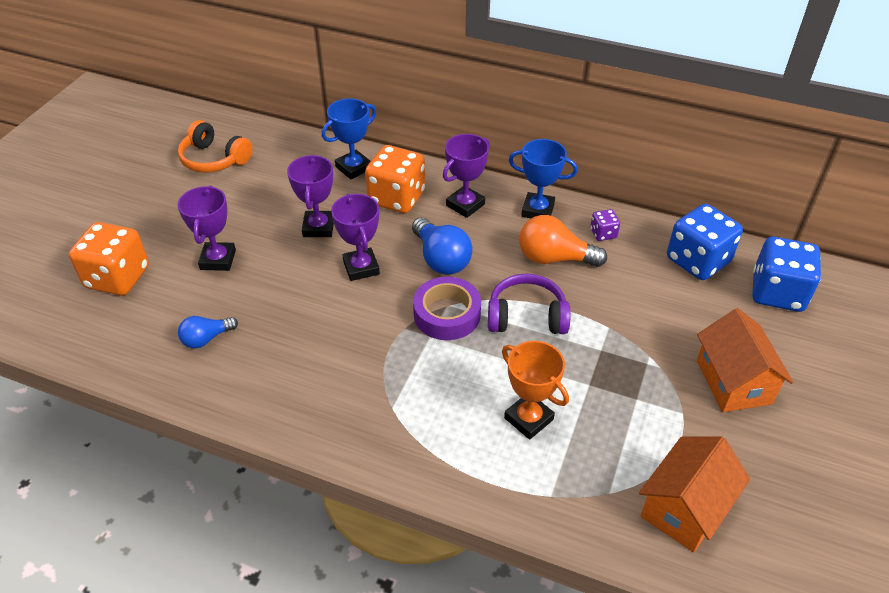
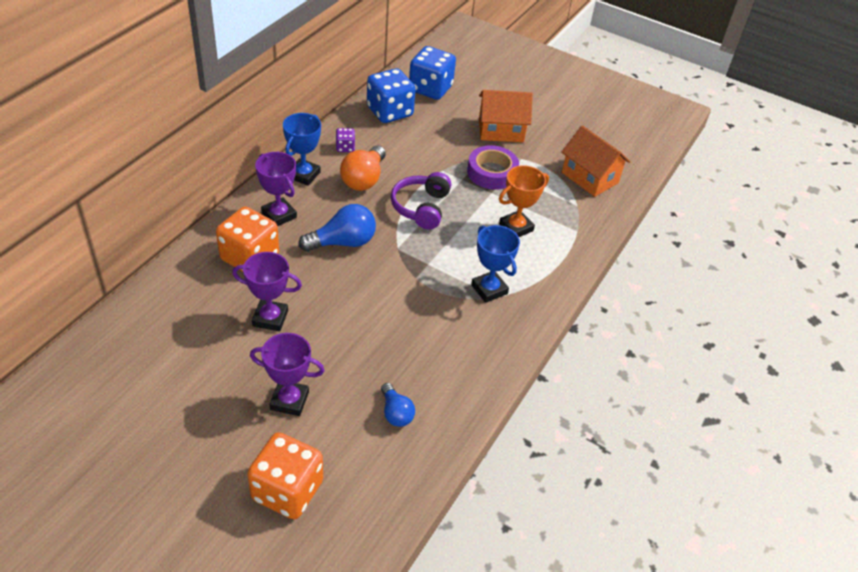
camera: 85 degrees left, 0 degrees up
(214, 159) = (113, 399): orange headphones -> none
(353, 168) = (188, 282): blue trophy -> blue trophy (489, 289)
(361, 267) = (336, 294): purple trophy -> none
(447, 314) = (407, 250): purple tape -> purple tape (492, 173)

